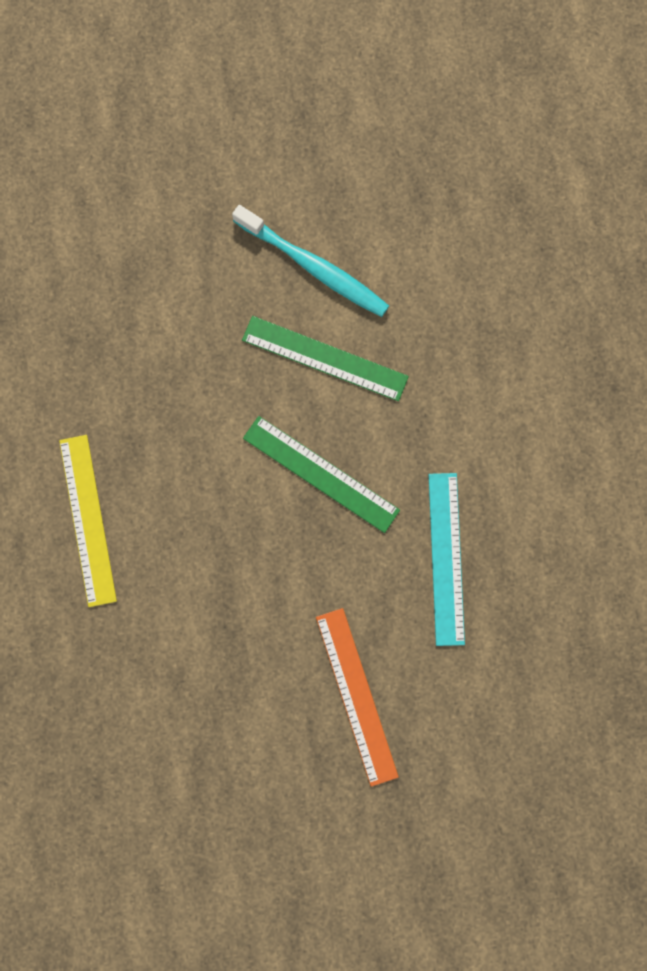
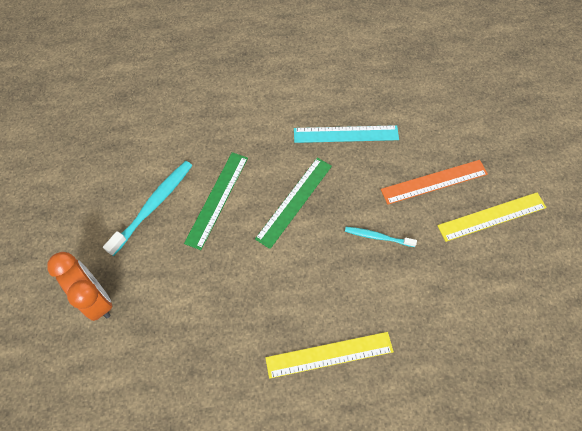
camera: 90 degrees left, 15 degrees down
(171, 208) = (96, 299): none -> orange clock
(260, 598) = (378, 237): none -> turquoise toothbrush
(294, 781) = (492, 217): none -> yellow ruler

